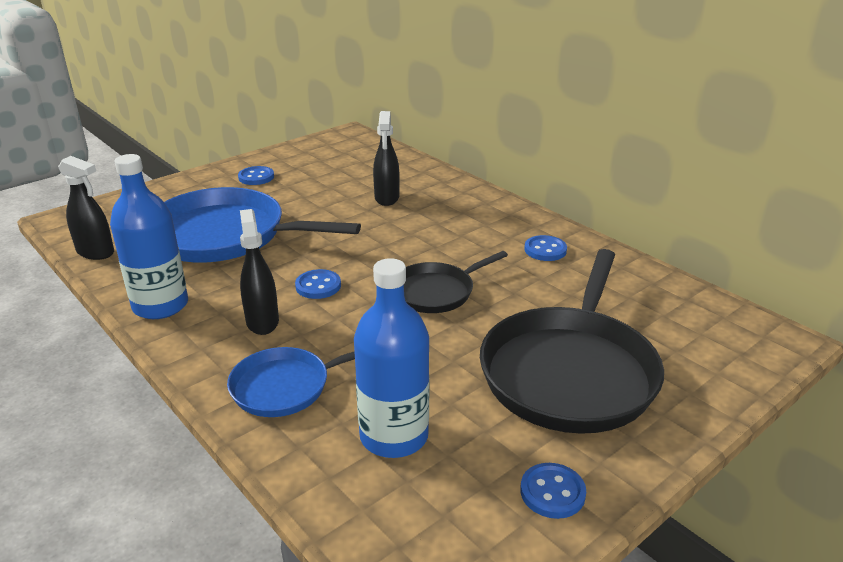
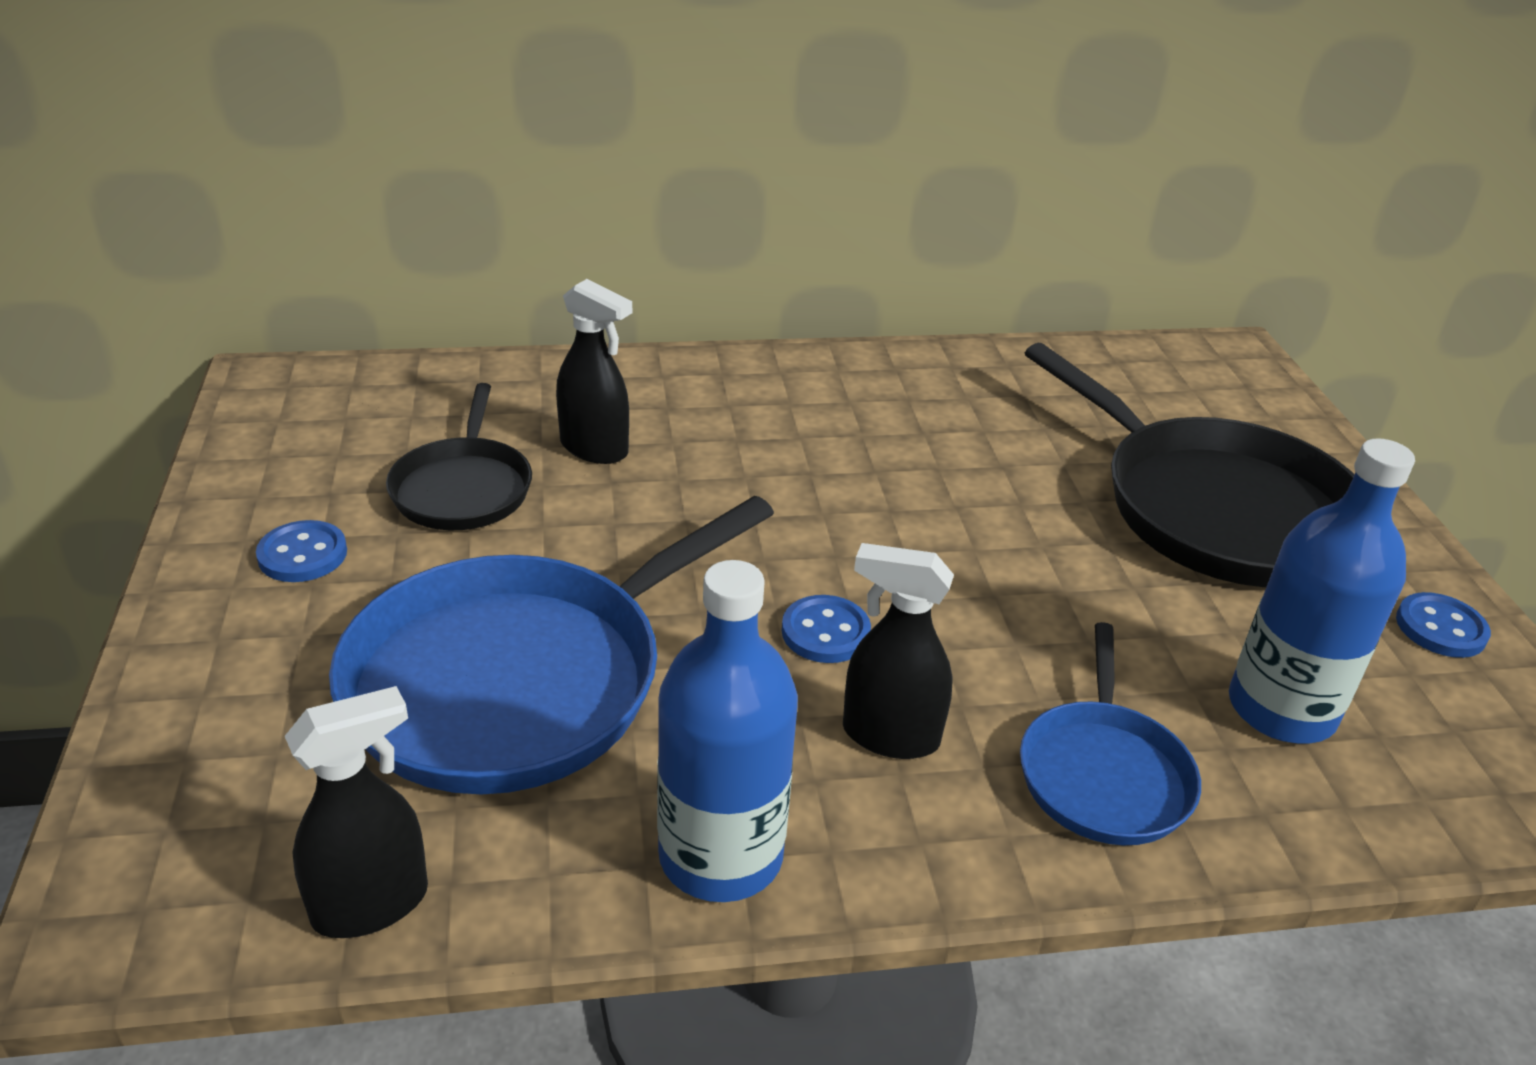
camera: 60 degrees left, 5 degrees up
(436, 292) = (946, 527): black pan -> black pan (463, 488)
(545, 250) = (913, 393): blue button -> none

